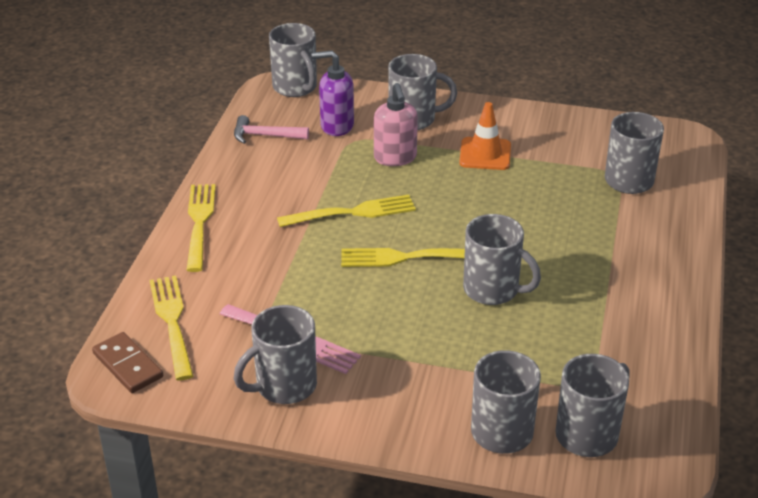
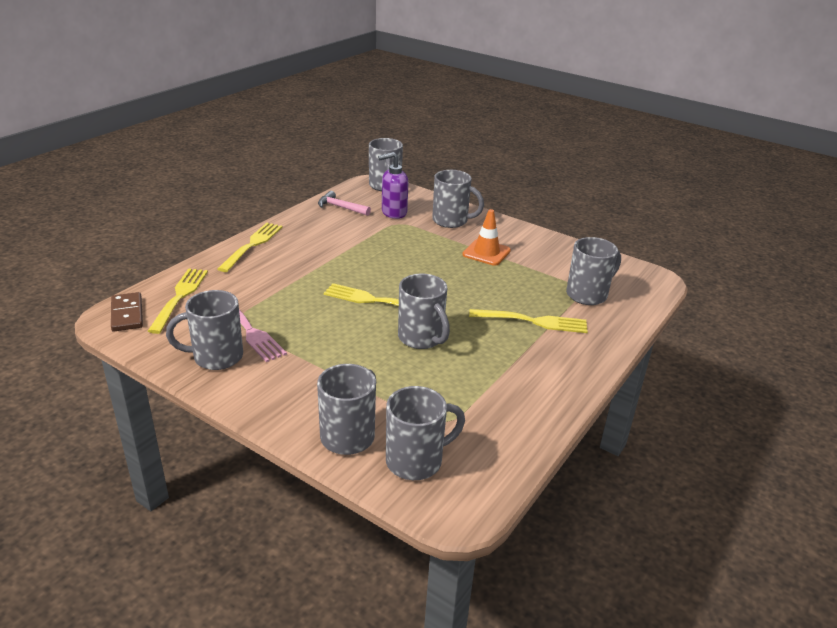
camera: 20 degrees right, 5 degrees down
(336, 126) = (393, 213): purple soap dispenser -> purple soap dispenser turned 45 degrees counterclockwise
(351, 213) = (359, 264): yellow fork -> yellow fork (532, 321)
(395, 158) = (418, 240): pink soap dispenser -> none

